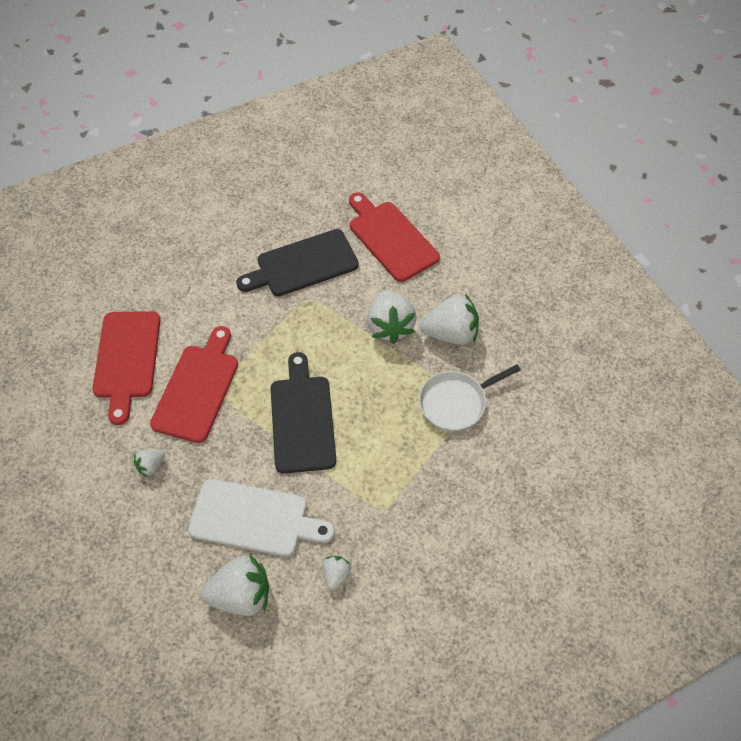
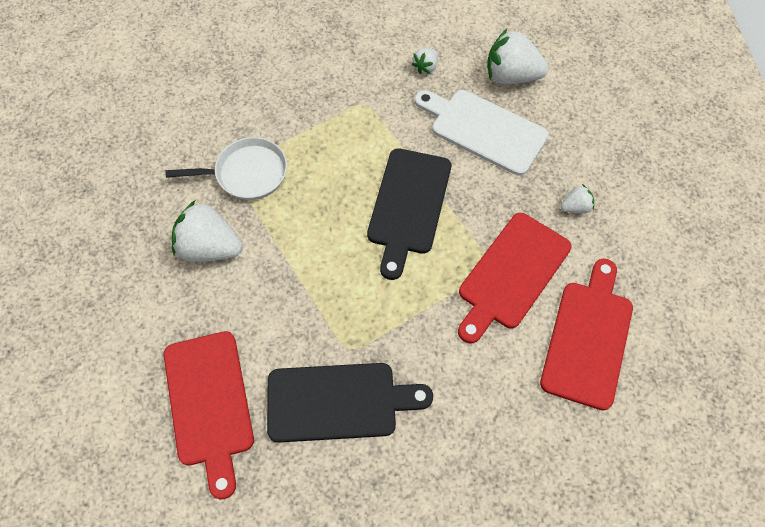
camera: 160 degrees left, 5 degrees up
(390, 326) = (271, 279): white strawberry -> none

